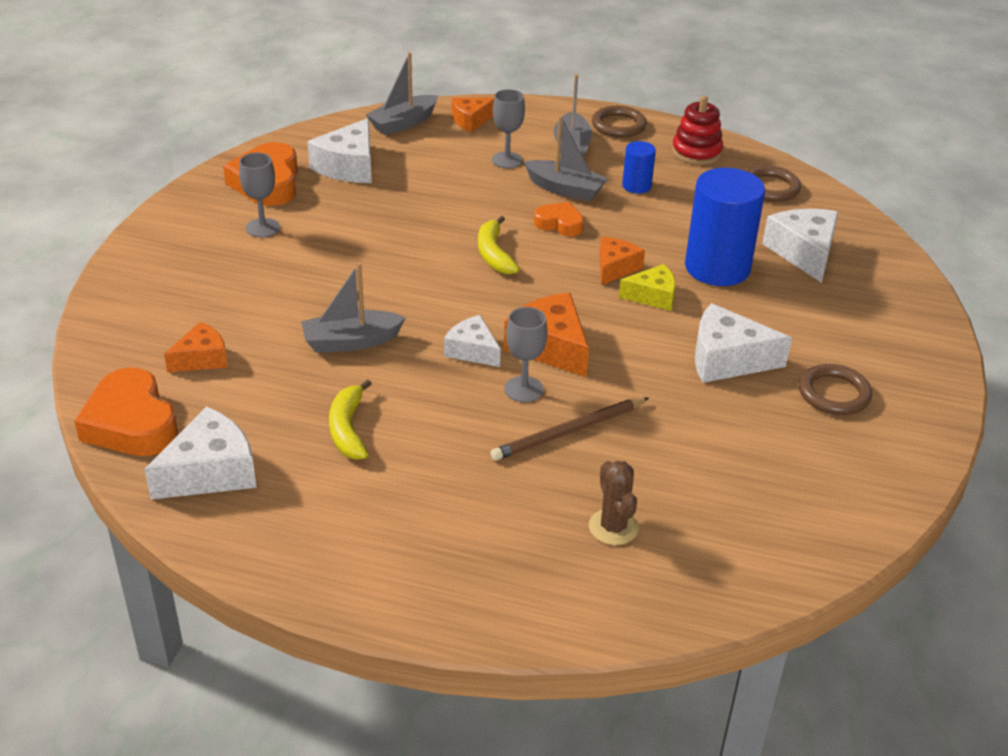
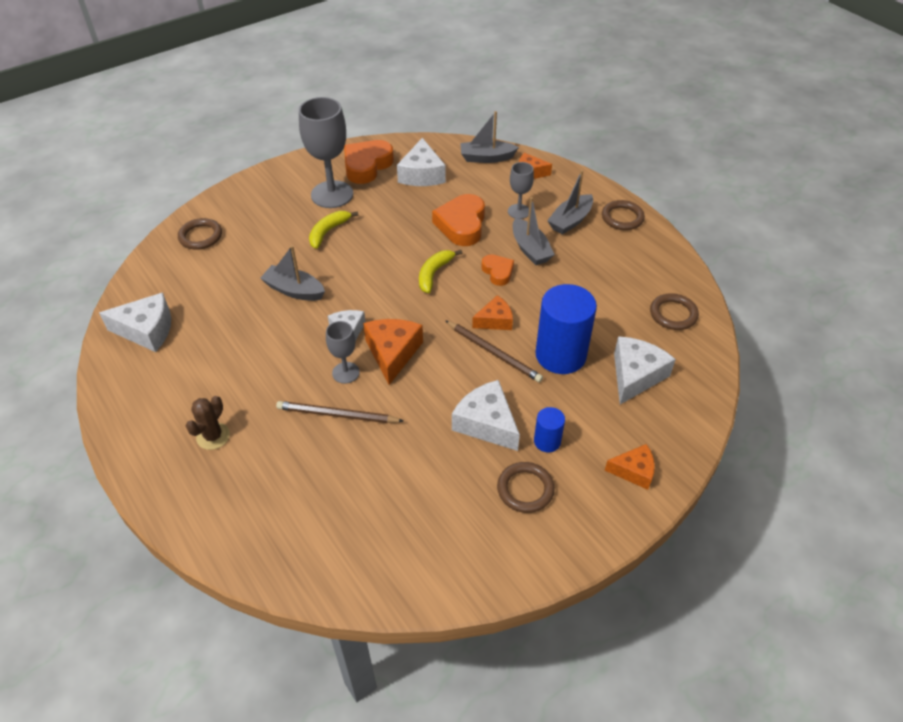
camera: 40 degrees right, 10 degrees up
(131, 423) = (146, 281): orange heart -> orange heart (461, 225)
(141, 342) = (200, 236): none -> brown ring
(202, 358) = (215, 261): orange cheese -> orange cheese (634, 471)
(262, 228) = (332, 194): grey goblet -> grey goblet, size x1.90
(348, 166) = (422, 174): white cheese -> white cheese turned 60 degrees counterclockwise
(348, 429) = (232, 344): yellow banana -> yellow banana (328, 232)
(613, 527) = (288, 490): brown cactus -> brown cactus (213, 436)
(636, 186) = (580, 268): blue cylinder -> blue cylinder (547, 441)
(652, 296) = (494, 353): yellow cheese -> brown pencil
(696, 152) = (652, 262): red stacking toy -> none

